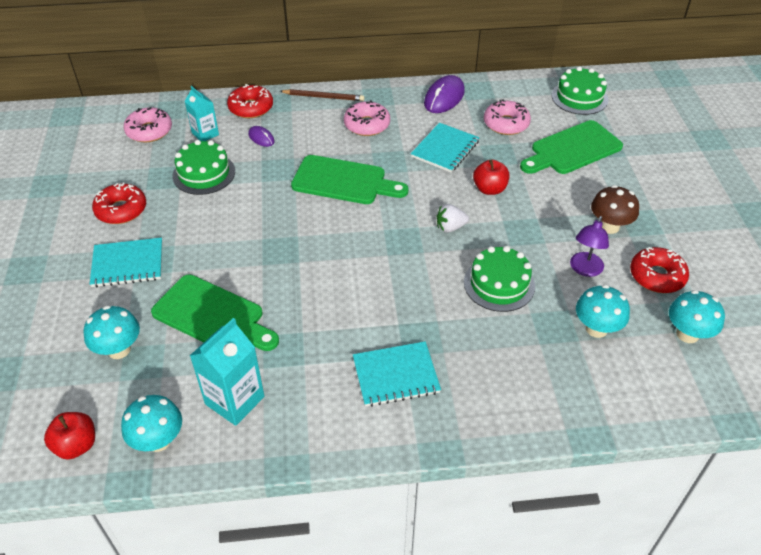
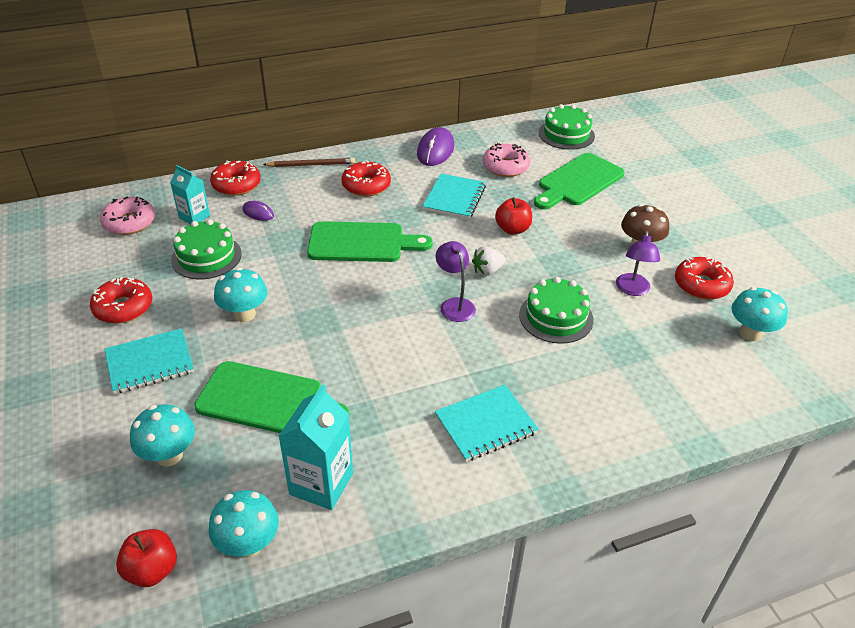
camera: 15 degrees left, 5 degrees down
(367, 125) = (366, 185): pink donut -> red donut
(408, 255) = (454, 305): none -> purple lamp
(596, 329) = (665, 343): turquoise mushroom -> turquoise mushroom (244, 314)

